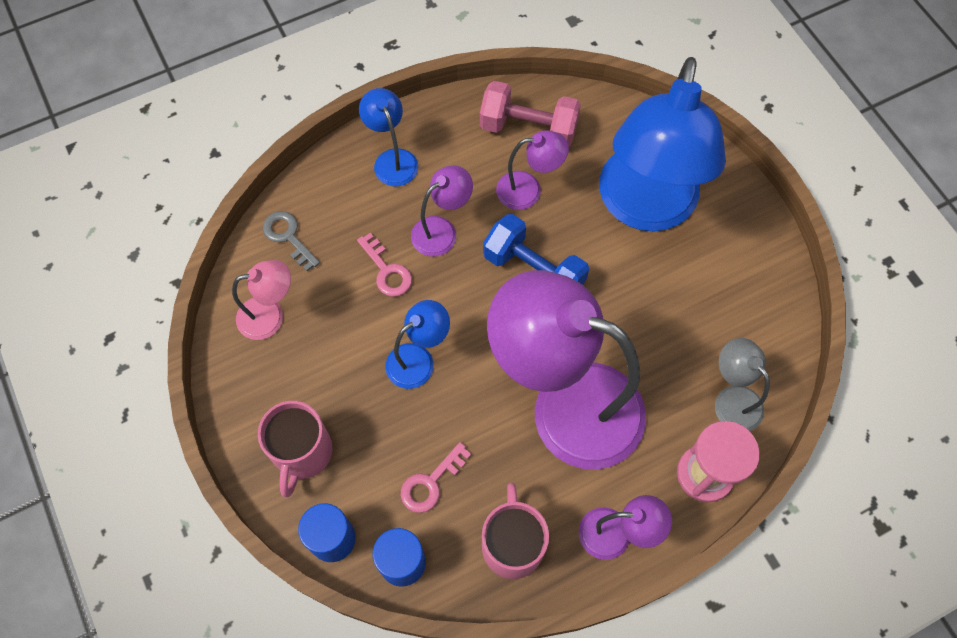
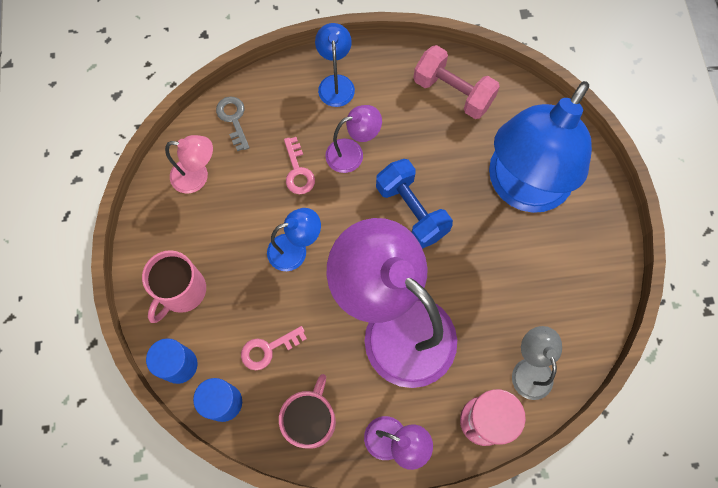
camera: 20 degrees right, 5 degrees up
(528, 190) = (433, 143): purple lamp -> none

